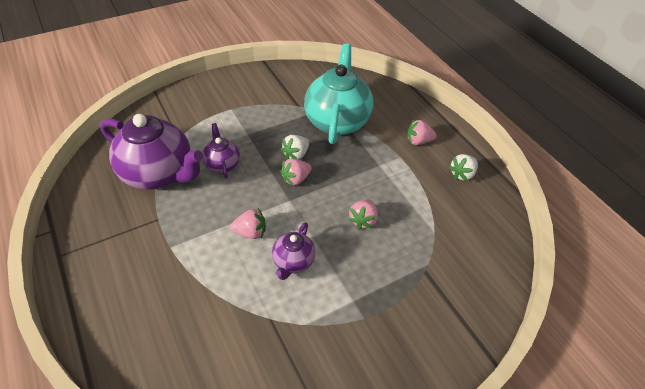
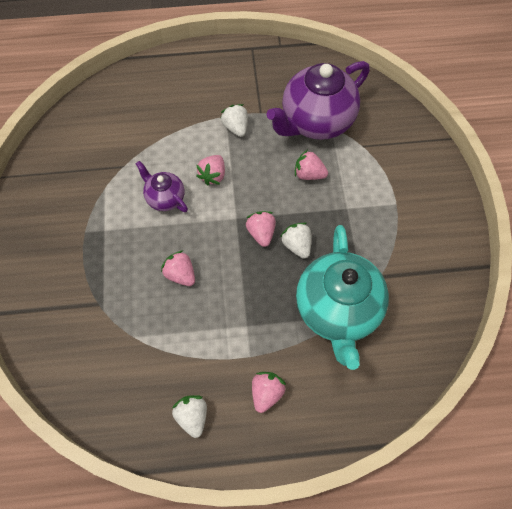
camera: 115 degrees right, 15 degrees up
(184, 233) = (236, 127): none -> white strawberry
(222, 164) = (309, 174): purple teapot -> pink strawberry
(337, 121) = (337, 310): turquoise teapot -> turquoise teapot turned 60 degrees clockwise

